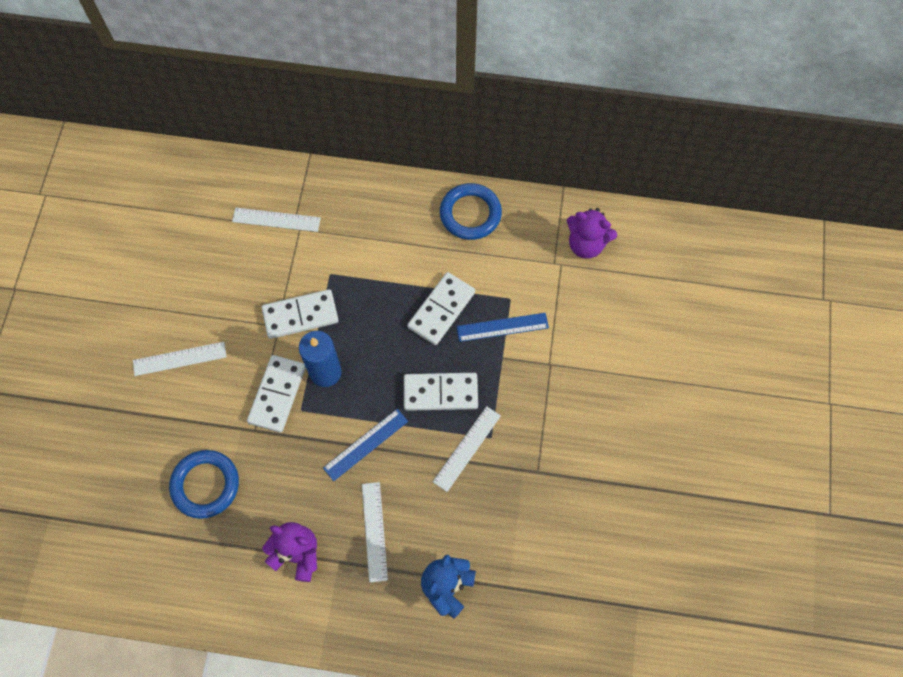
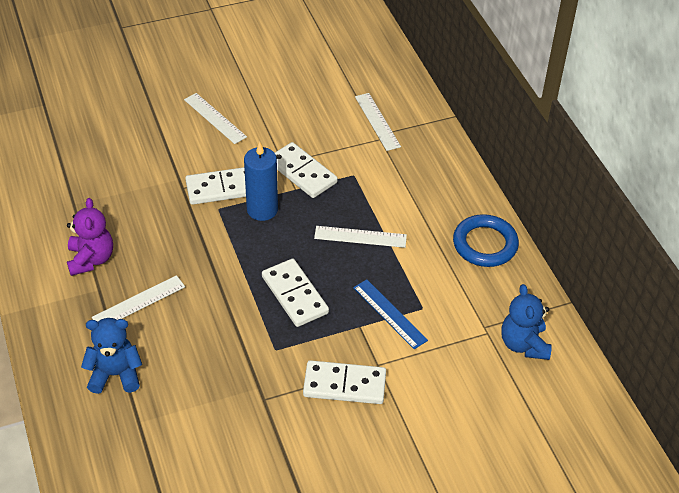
camera: 60 degrees right, 20 degrees down
(205, 485) = (118, 178): blue ring -> none
(365, 444) = (214, 263): blue ruler -> none
(441, 310) = (374, 263): white domino -> white domino (344, 385)
(467, 448) = (254, 336): white ruler -> white ruler (360, 237)
(586, 244) = (524, 344): purple teddy bear -> blue teddy bear

